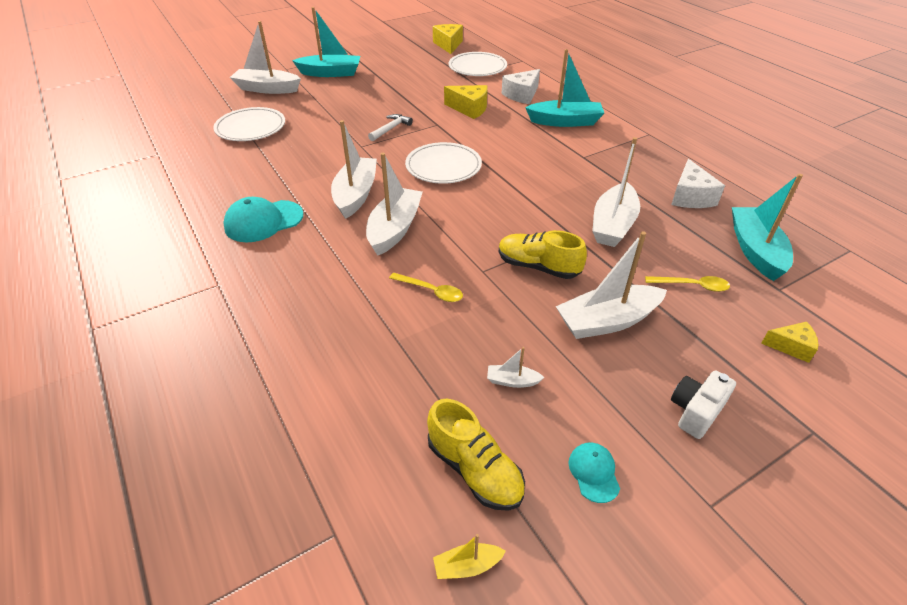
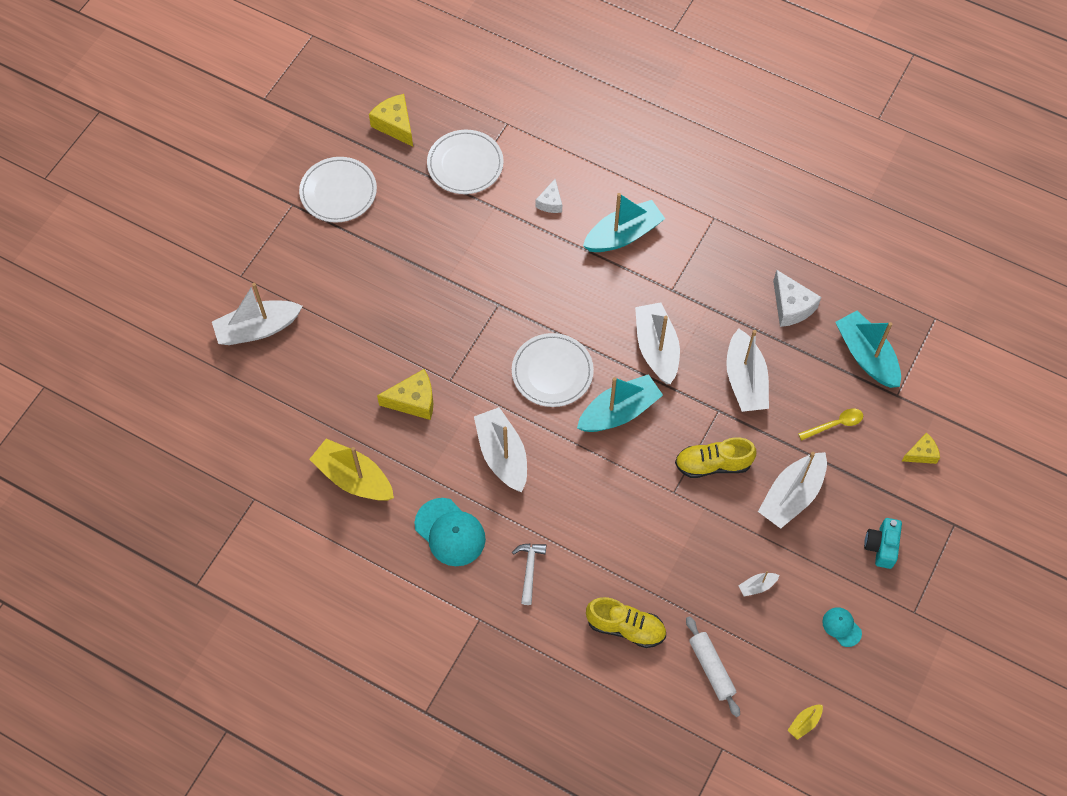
camera: 30 degrees left, 20 degrees up
(234, 168) = (353, 478): none -> yellow boat
(250, 128) = (308, 408): white plate -> white plate (338, 192)
(263, 221) = (450, 532): turquoise cap -> turquoise cap turned 75 degrees counterclockwise
(331, 73) = (303, 259): turquoise boat -> turquoise boat (619, 412)
(391, 129) = (457, 336): white hammer -> white hammer (529, 570)
(394, 229) = (570, 481): white boat -> white boat (656, 348)
(396, 435) = (711, 668): none -> white rolling pin
(431, 291) = (649, 535): yellow spoon -> none
(469, 109) = (512, 258): yellow cheese -> yellow cheese (413, 401)
(474, 469) = (773, 664): yellow shoe -> yellow shoe (625, 627)
(522, 95) = (550, 202): white cheese -> white cheese, size x0.63
(695, 411) = (881, 547): white camera -> turquoise camera

